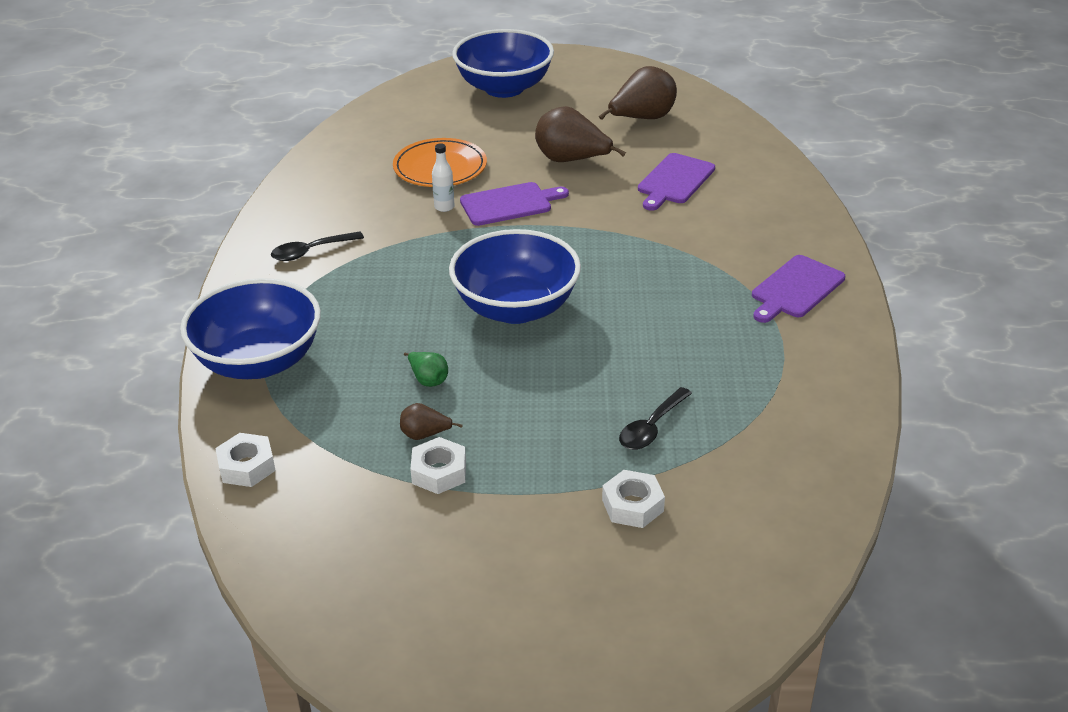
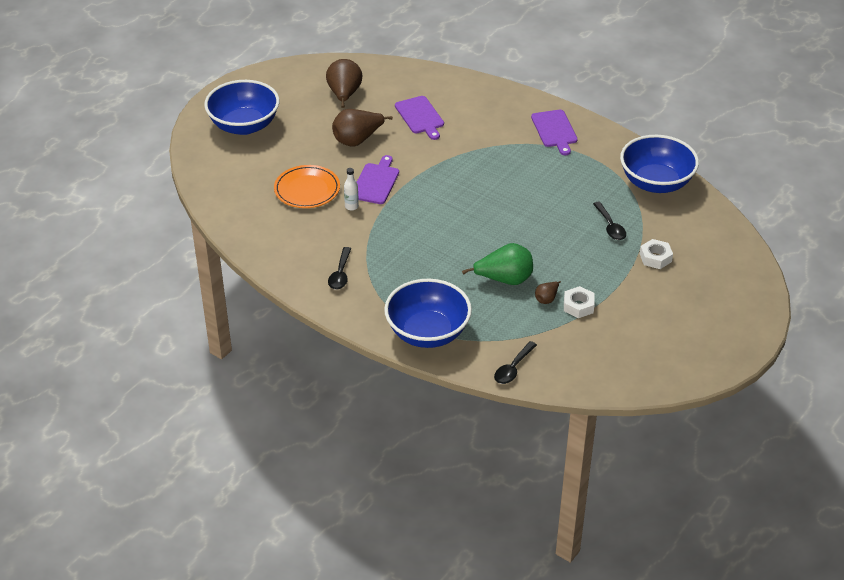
camera: 55 degrees left, 5 degrees up
(247, 466) = (513, 368): white nut -> black spoon
(428, 379) = (504, 279): green pear -> green pear, size x2.00
(516, 308) = (475, 224): blue bowl -> blue bowl (656, 183)

